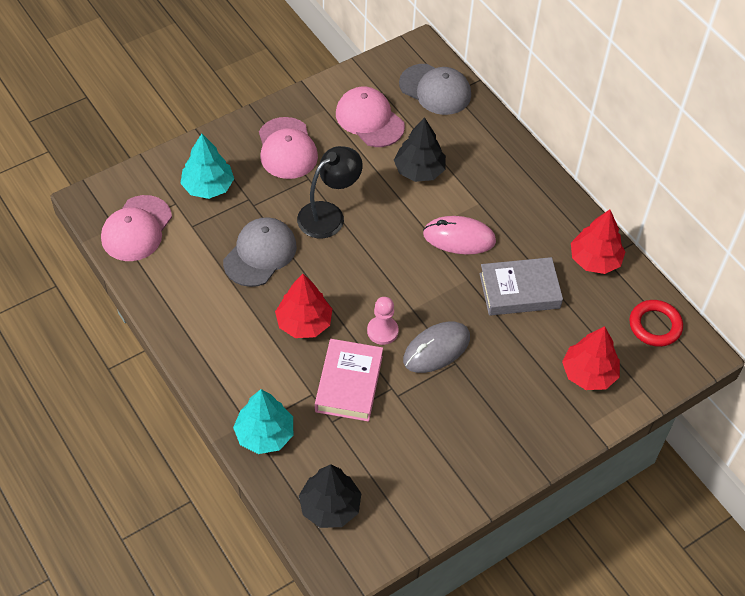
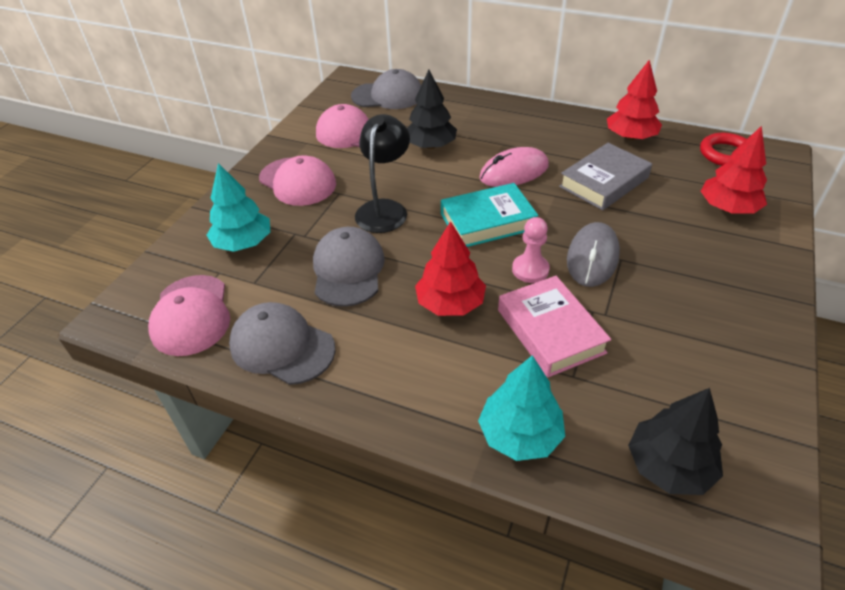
camera: 30 degrees left, 10 degrees down
(175, 288) = (282, 346): none -> grey cap
(393, 272) = (487, 221): none -> turquoise book

